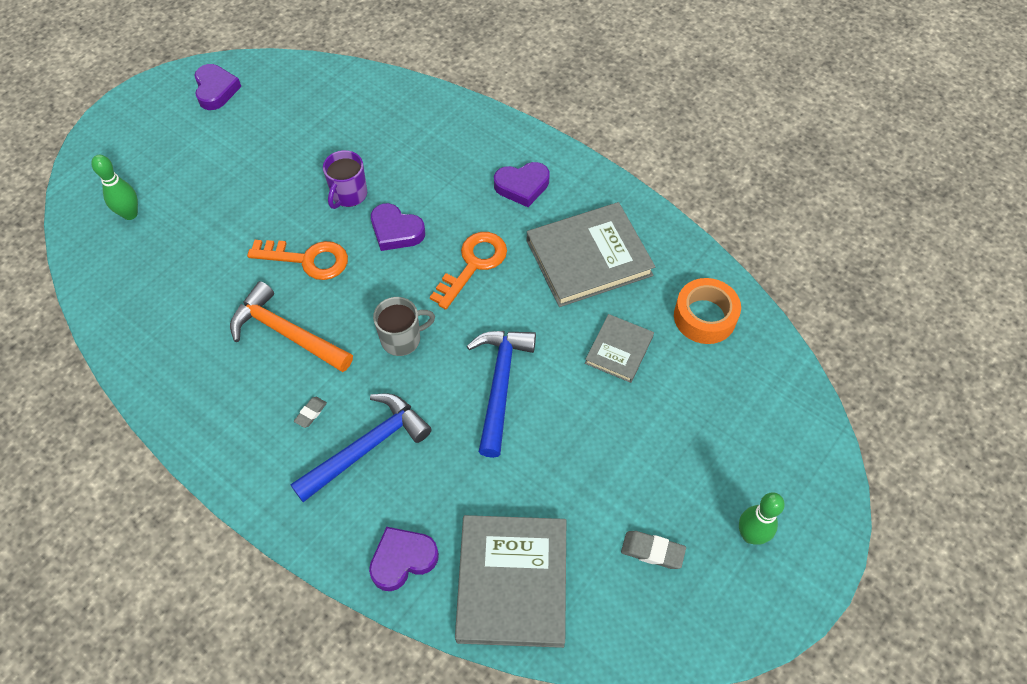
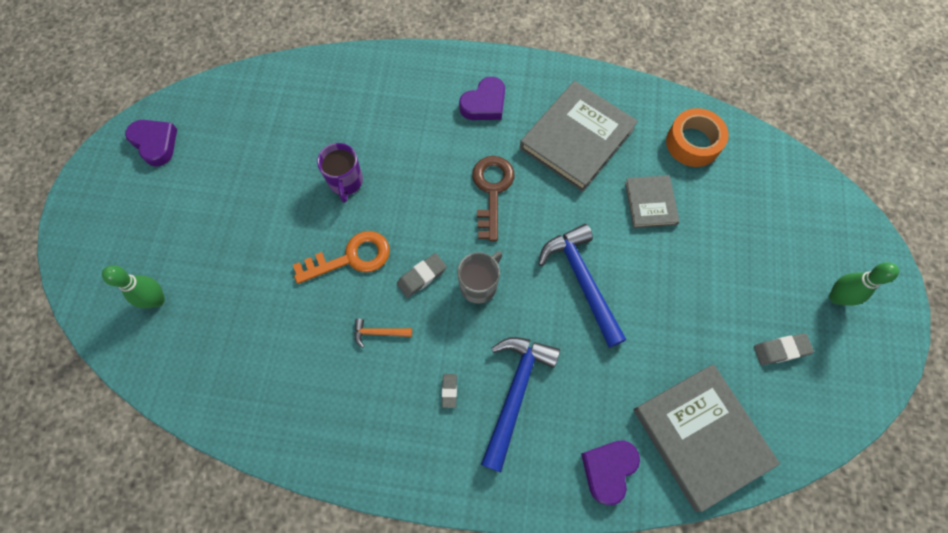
camera: 30 degrees left, 10 degrees up
(286, 333) = (378, 333): orange hammer -> orange hammer, size x0.45
(357, 306) = (422, 277): none -> grey eraser
(396, 231) = (408, 194): purple heart -> none
(473, 264) = (492, 190): orange key -> brown key

